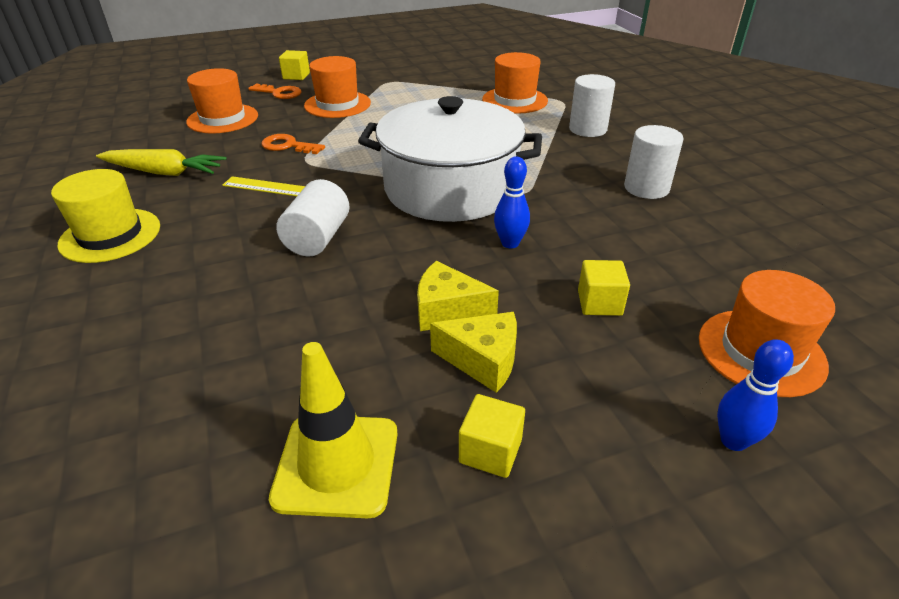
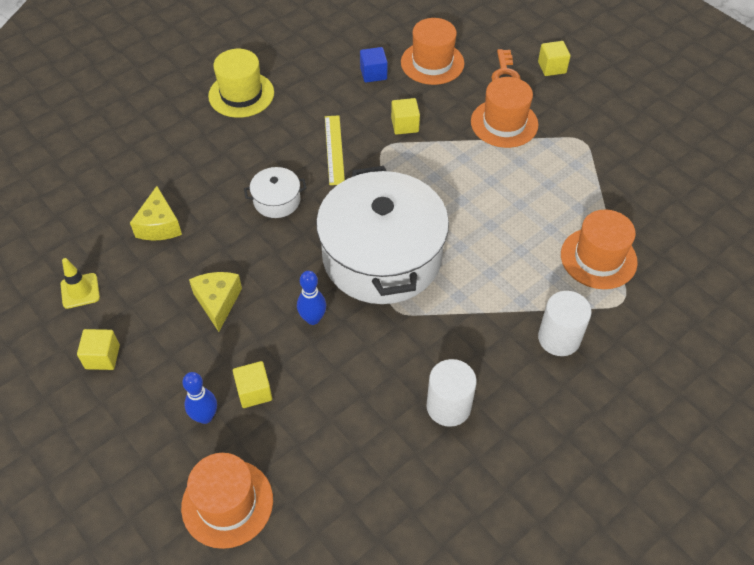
camera: 70 degrees right, 15 degrees up
(164, 172) = (329, 76): yellow carrot -> none
(196, 148) = (373, 74): none -> blue cube
(288, 146) = (405, 125): orange key -> yellow cube
(318, 238) = (277, 200): white cylinder -> white pot
(337, 464) = (80, 291): yellow traffic cone -> yellow traffic cone, size x0.59
(483, 360) = (174, 335): yellow cheese -> yellow cheese (159, 225)
(733, 440) = (136, 484): blue bowling pin -> blue bowling pin (205, 416)

